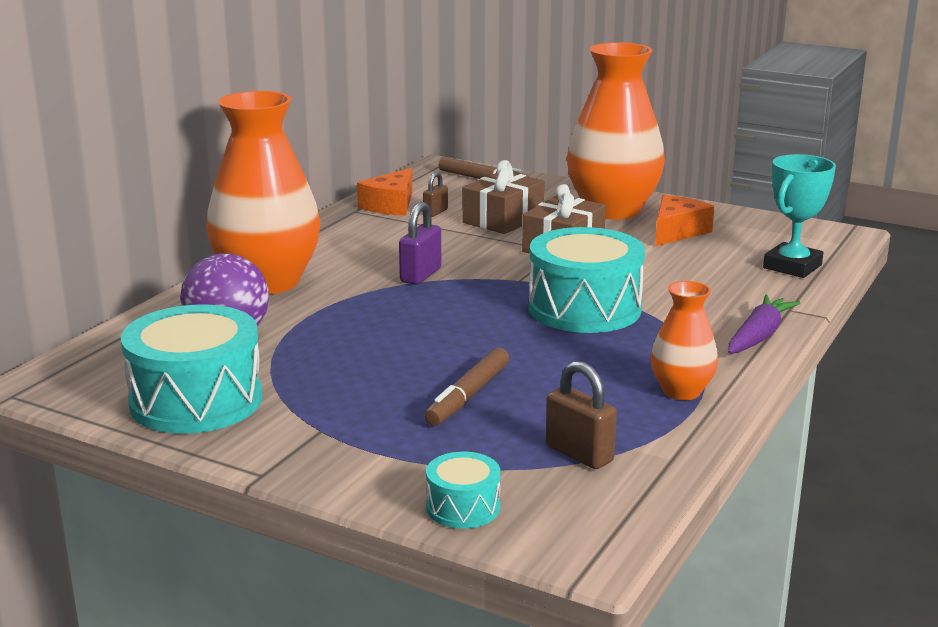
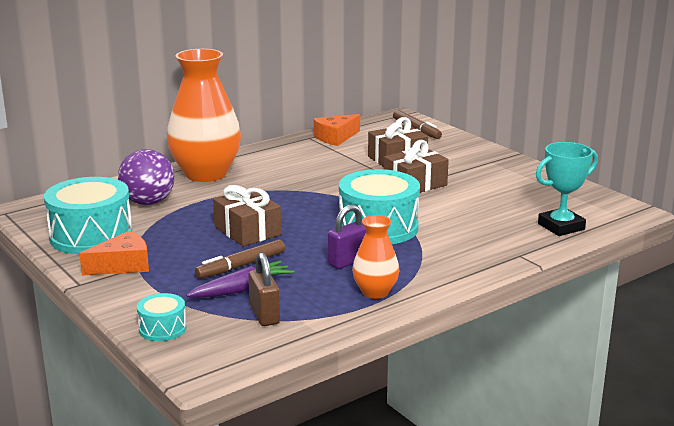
camera: 25 degrees right, 0 degrees up
(419, 347) = (247, 231): none -> brown gift
(420, 275) = (300, 186): purple padlock -> purple padlock (348, 261)
(435, 212) = (358, 147): brown padlock -> none
(612, 210) = (480, 165): orange vase -> none
(677, 232) = (507, 187): orange cheese -> orange cheese (123, 265)
(758, 336) = (473, 269): purple carrot -> purple carrot (242, 290)

